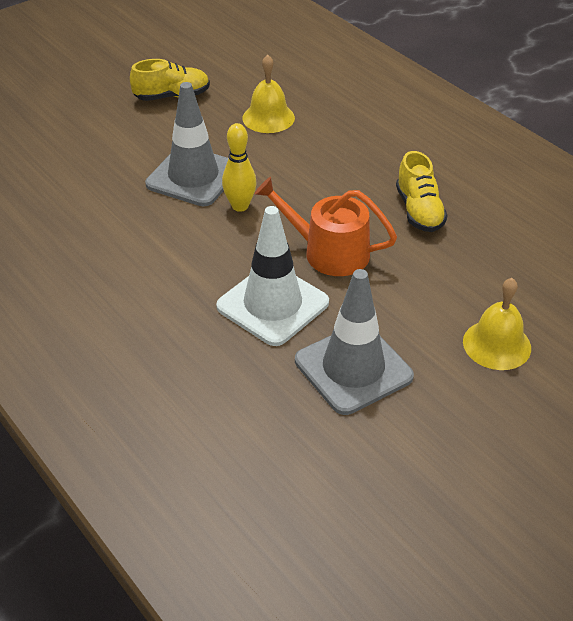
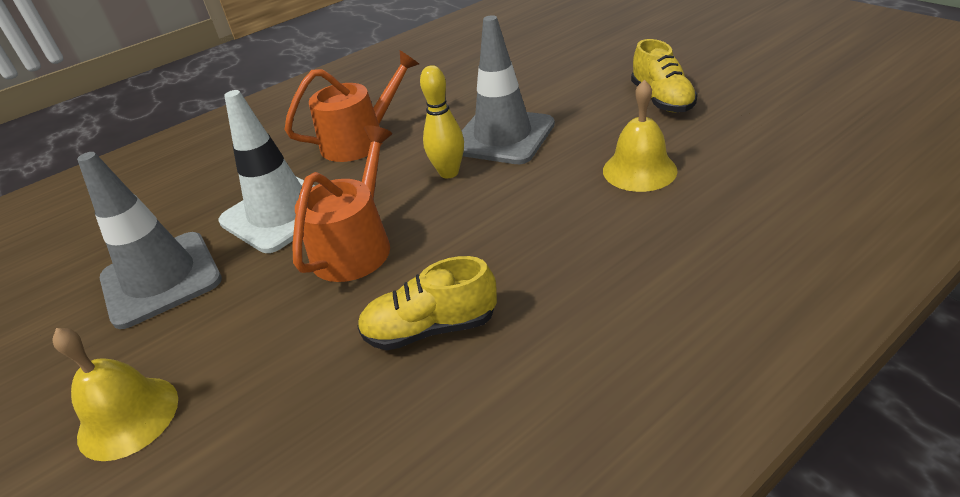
camera: 95 degrees right, 5 degrees down
(160, 264) = (360, 140): none -> orange watering can

